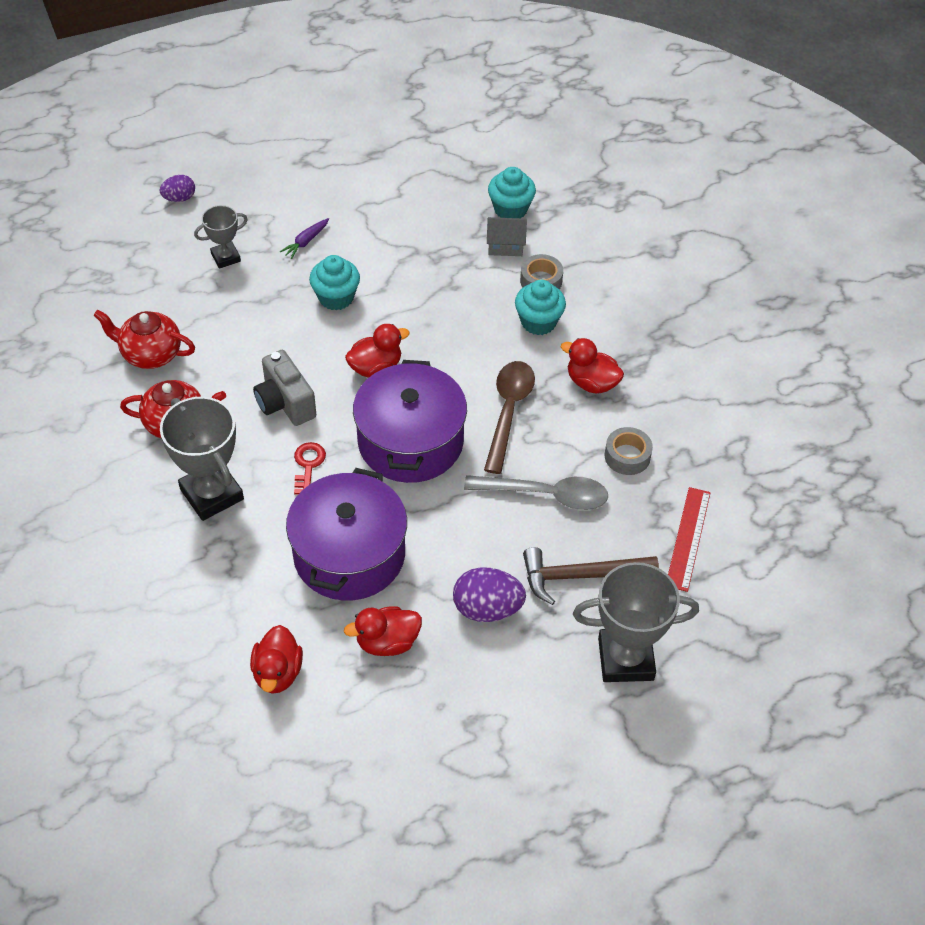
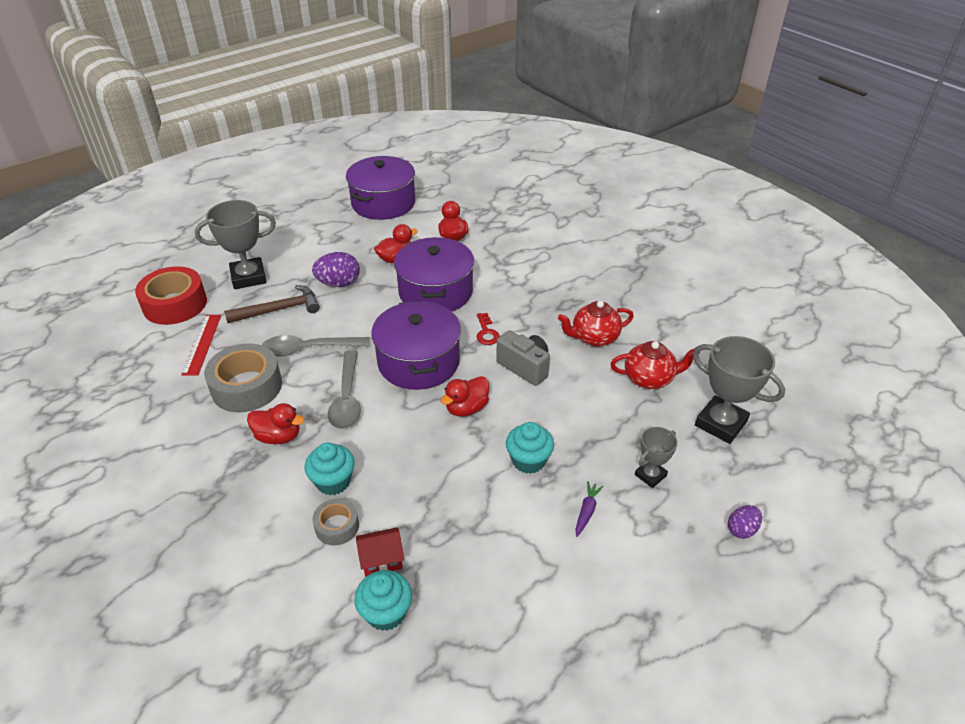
camera: 165 degrees right, 10 degrees down
(211, 494) = (542, 304): grey trophy -> grey trophy (720, 423)
(368, 808) = (383, 203): none -> purple pot
(505, 246) = (381, 560): grey house -> red house
(508, 412) = (347, 398): brown spoon -> grey spoon
(627, 456) = (246, 386): grey tape -> grey tape, size x1.88
(735, 626) = (175, 304): none -> red tape

